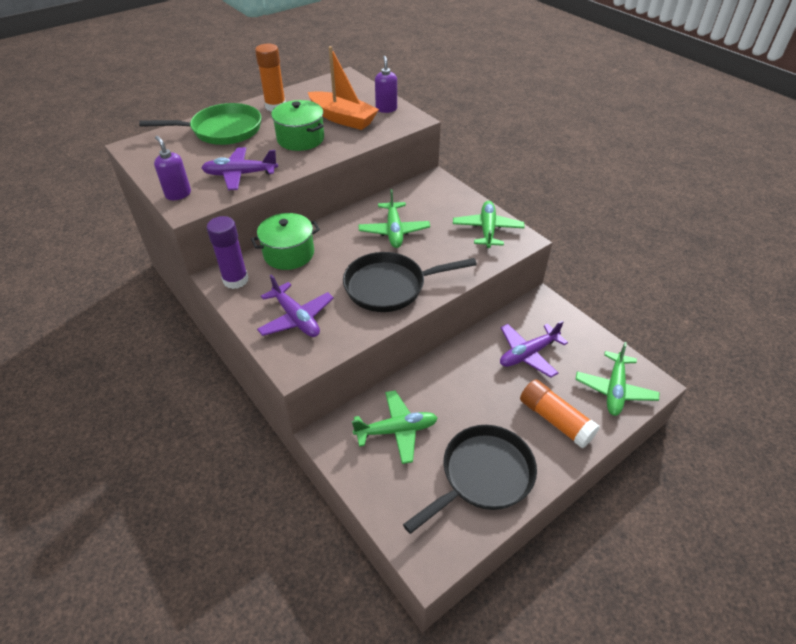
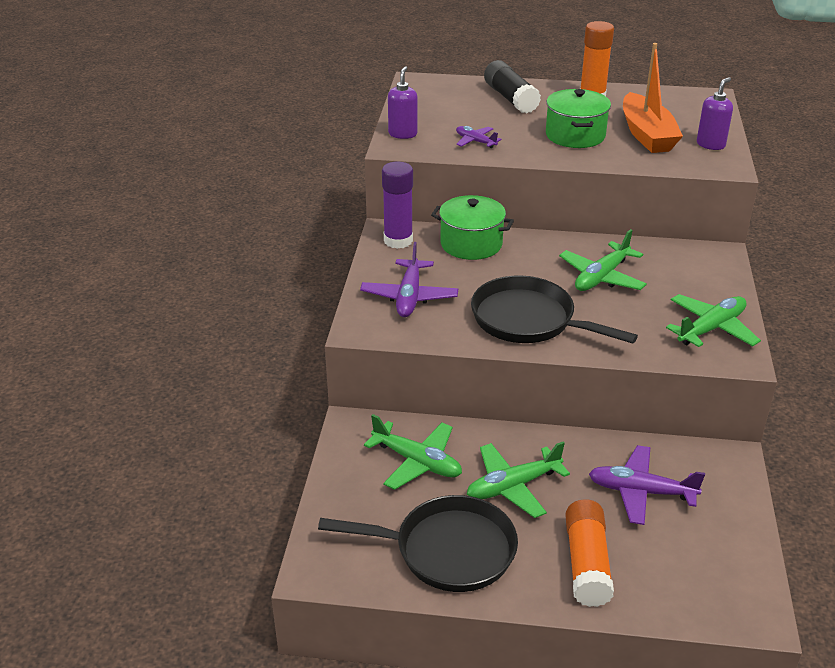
camera: 45 degrees right, 10 degrees down
(222, 130) = (510, 98): green pan -> black glue stick
(240, 174) = (475, 141): purple plane -> purple plane, size x0.58
(614, 389) = (699, 588): green plane -> green plane (513, 486)

